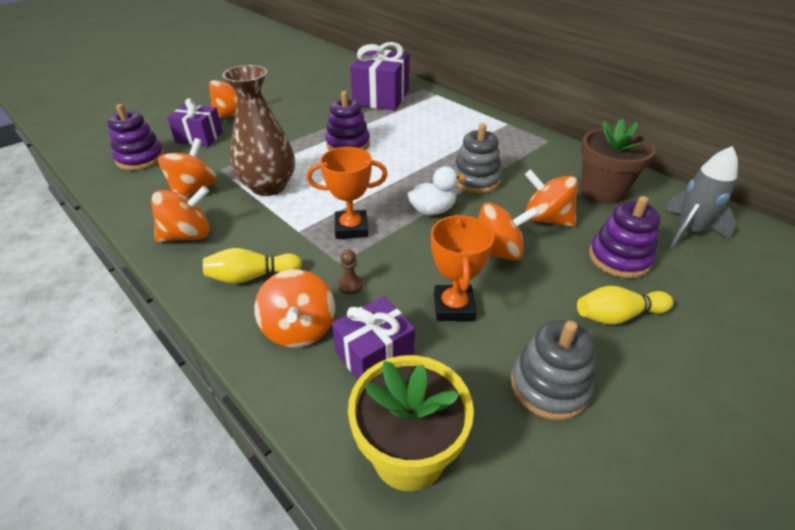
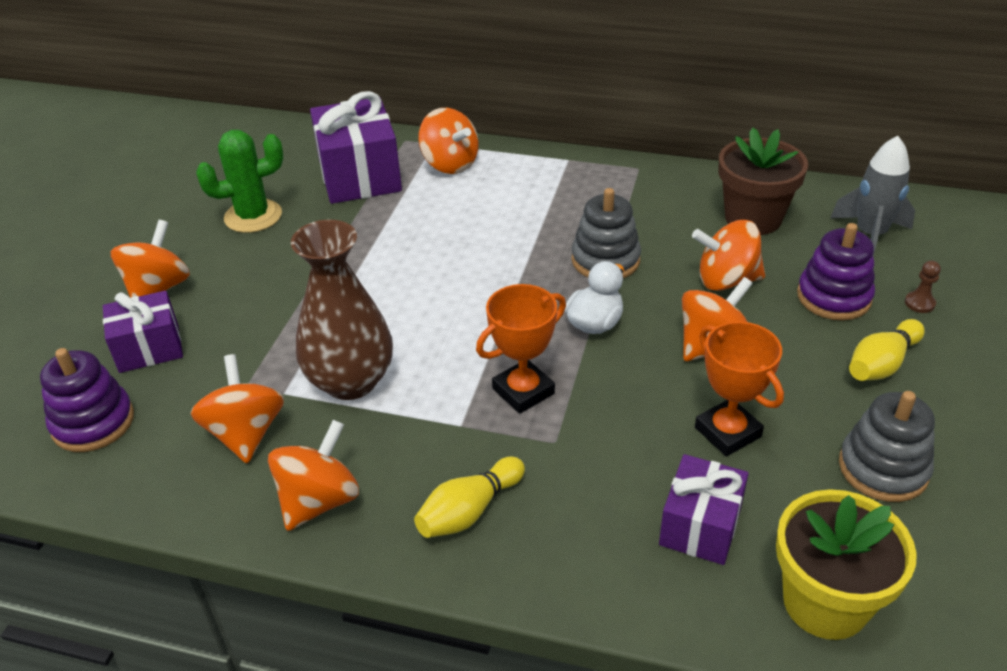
camera: 30 degrees left, 0 degrees up
(299, 329) = (594, 542): orange spinning top -> orange spinning top (450, 164)
(310, 99) = (253, 216): none -> green cactus
(348, 144) = (391, 271): purple stacking toy -> none
(350, 285) = (596, 462): brown pawn -> brown pawn (919, 303)

